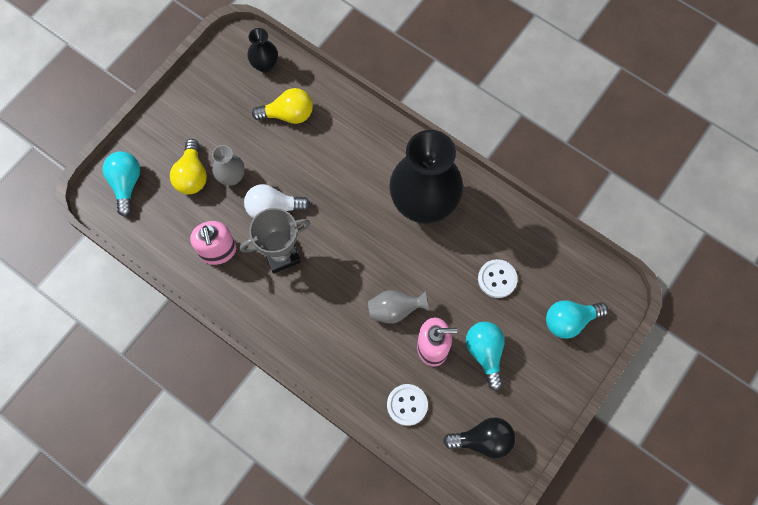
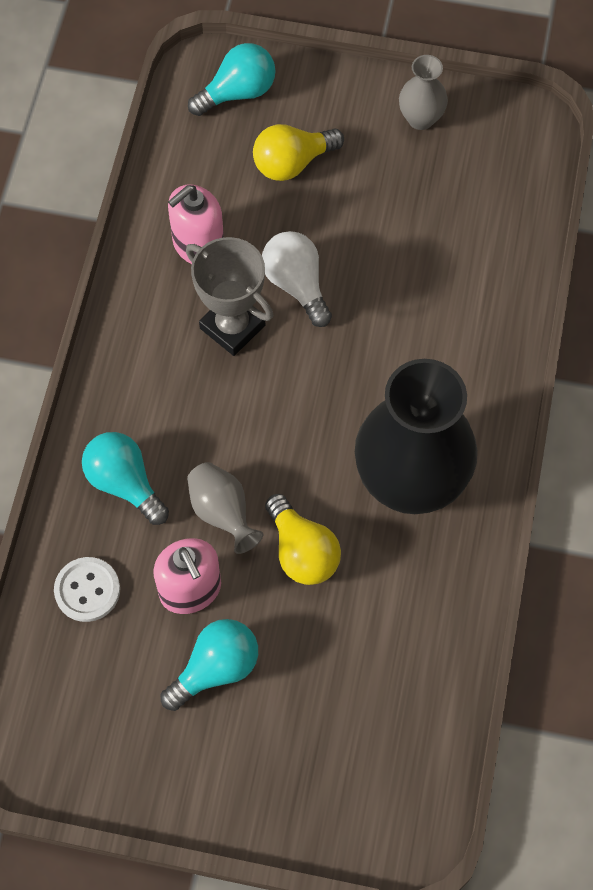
camera: 65 degrees right, 5 degrees down
(231, 177) = (316, 212): grey vase -> grey vase (420, 118)
(265, 65) = (513, 174): black vase -> none
(288, 114) = (452, 239): yellow light bulb -> yellow light bulb (302, 551)
(483, 440) = (80, 720): black light bulb -> none
(497, 279) = (343, 638): white button -> none
(569, 321) = (327, 776): turquoise light bulb -> turquoise light bulb (124, 483)

